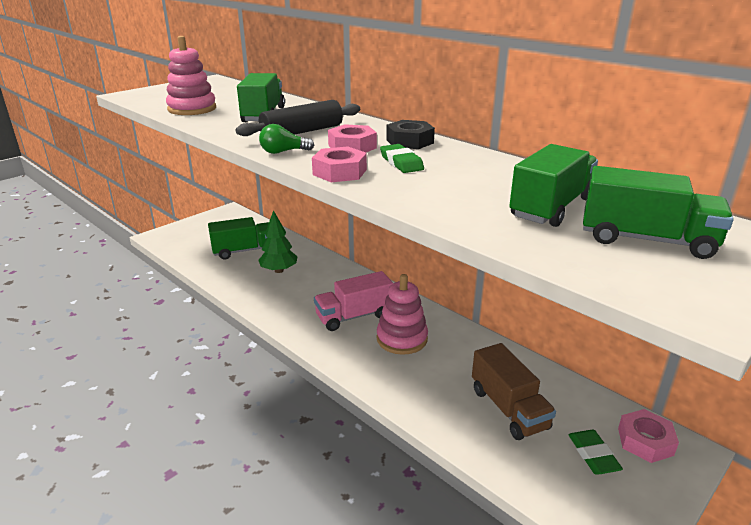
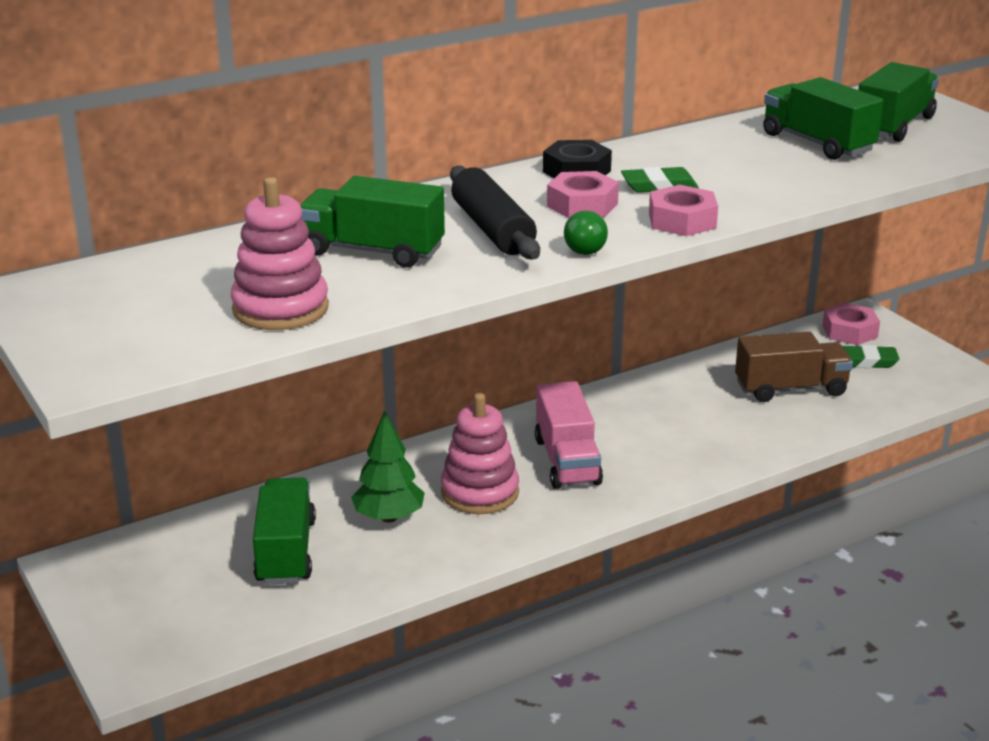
camera: 75 degrees left, 0 degrees up
(402, 339) = (637, 432): pink stacking toy -> pink stacking toy (480, 492)

